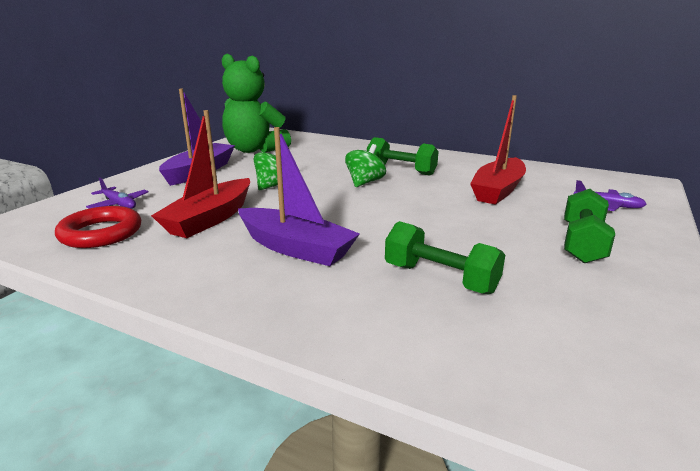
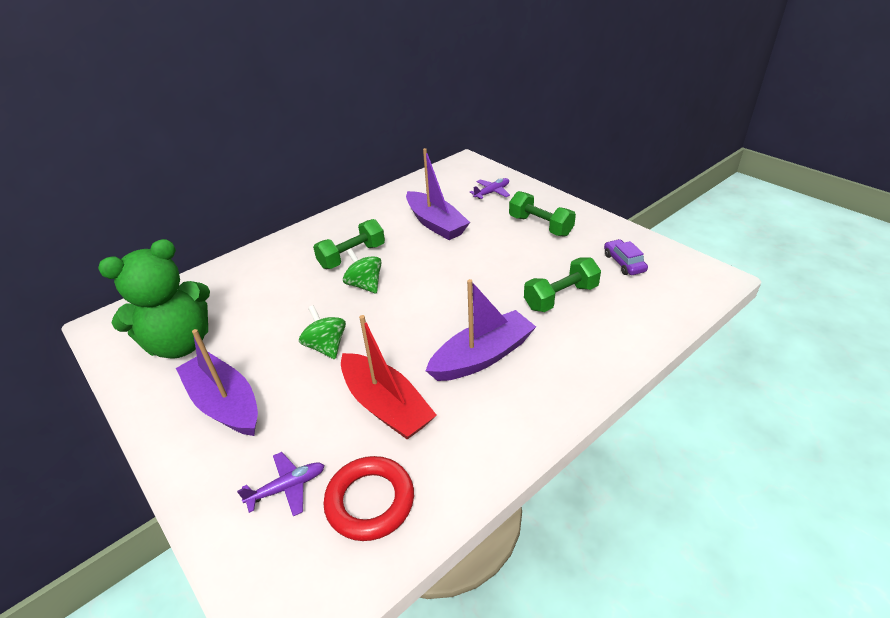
camera: 65 degrees left, 15 degrees up
(498, 190) = (436, 224): red boat -> purple boat
(584, 321) = (624, 263): none -> purple car

